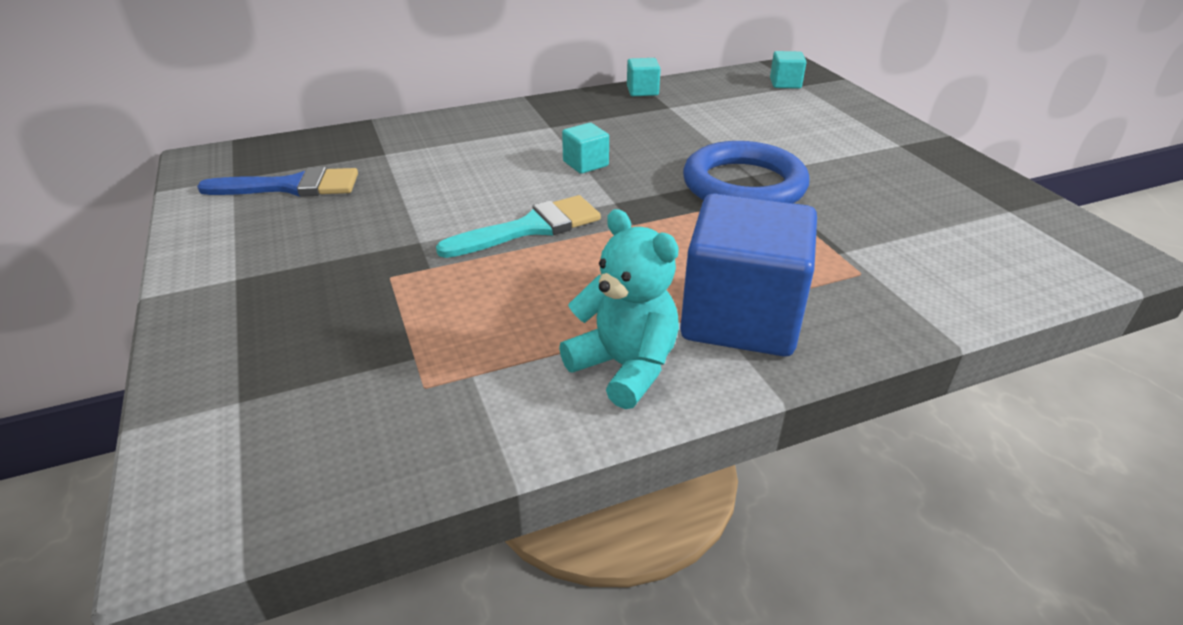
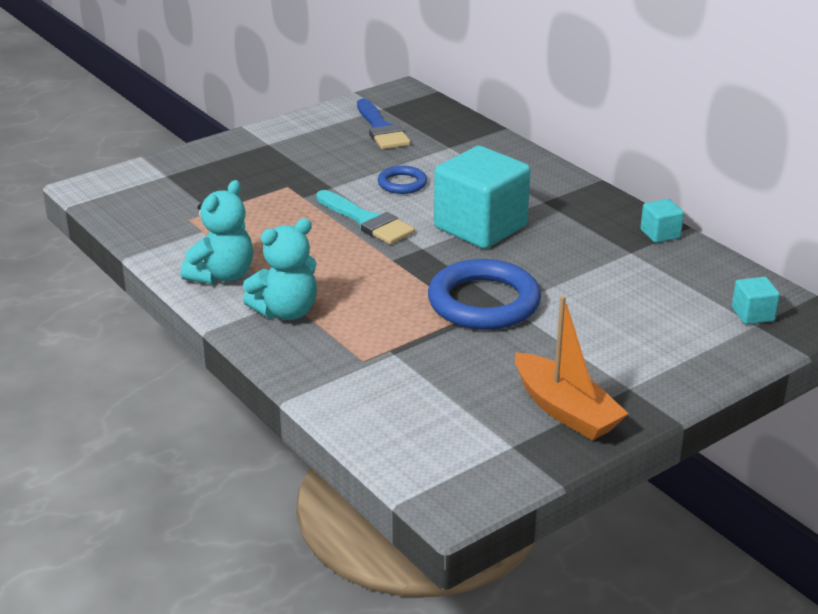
camera: 75 degrees right, 5 degrees down
(451, 193) = (402, 183): none -> blue ring
(585, 164) = (480, 227): turquoise cube -> turquoise cube, size x2.28
(740, 317) = (286, 311): blue cube -> turquoise teddy bear
(942, 176) = (565, 410): none -> orange boat

